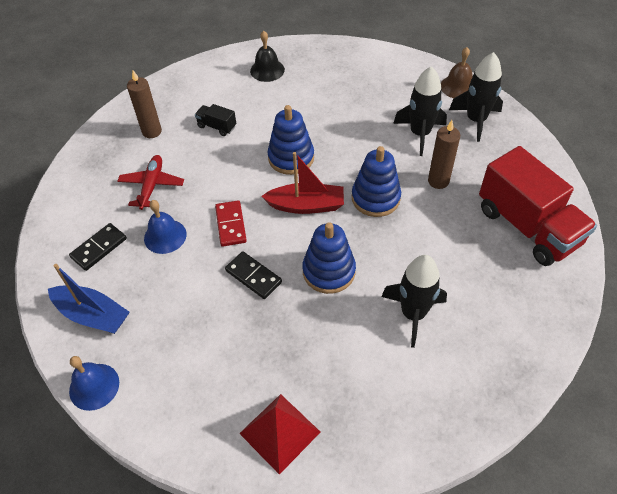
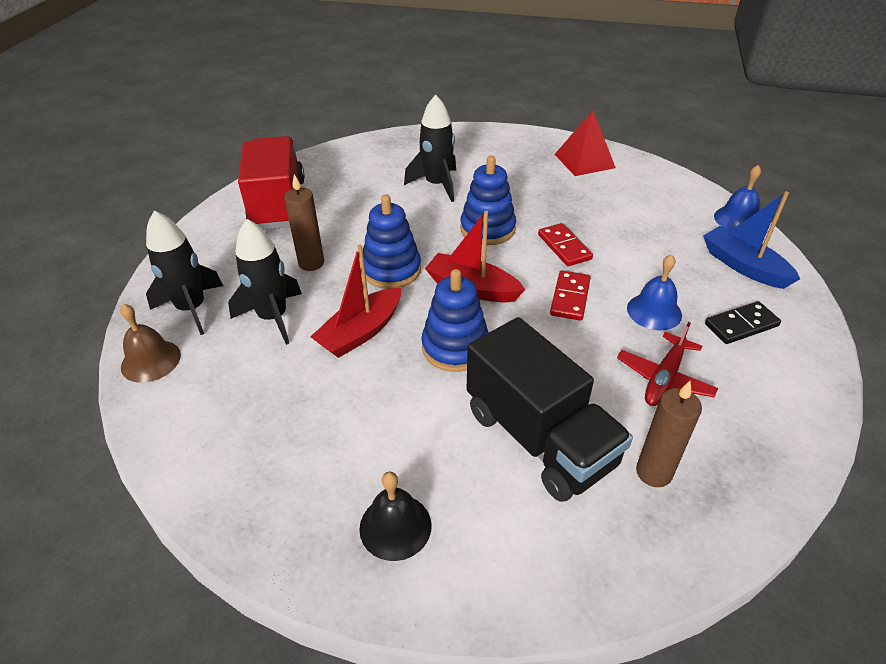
camera: 155 degrees left, 10 degrees down
(217, 126) = (539, 438): black truck -> black truck, size x2.40
(253, 276) = (564, 247): black domino -> red domino
(356, 145) = (361, 332): none -> red boat

